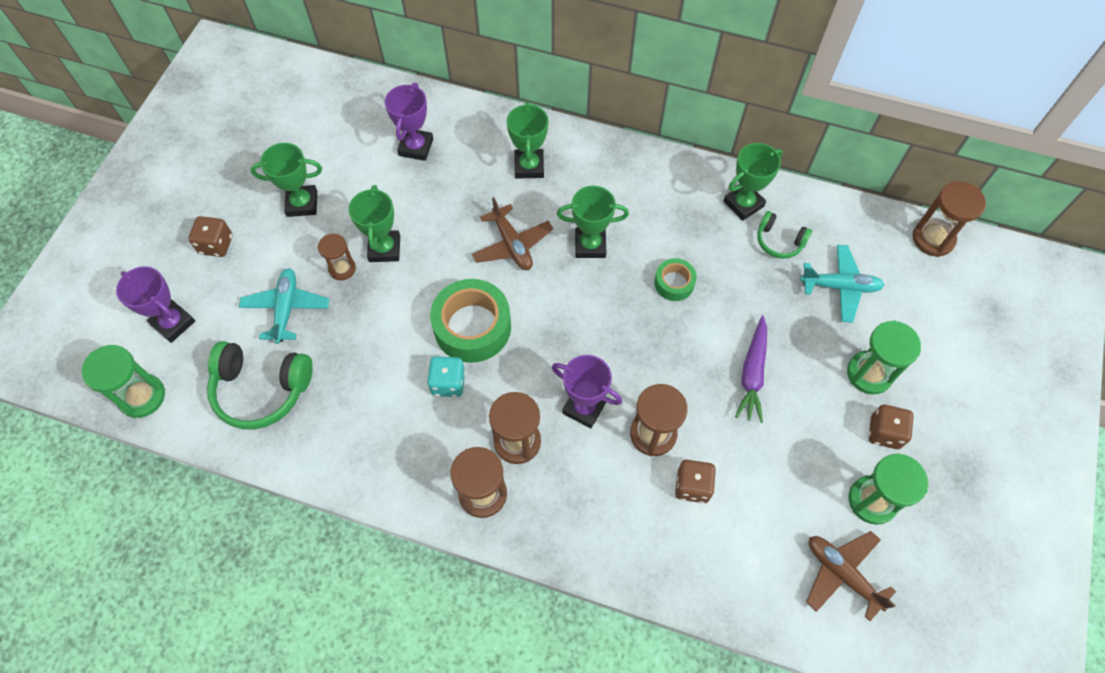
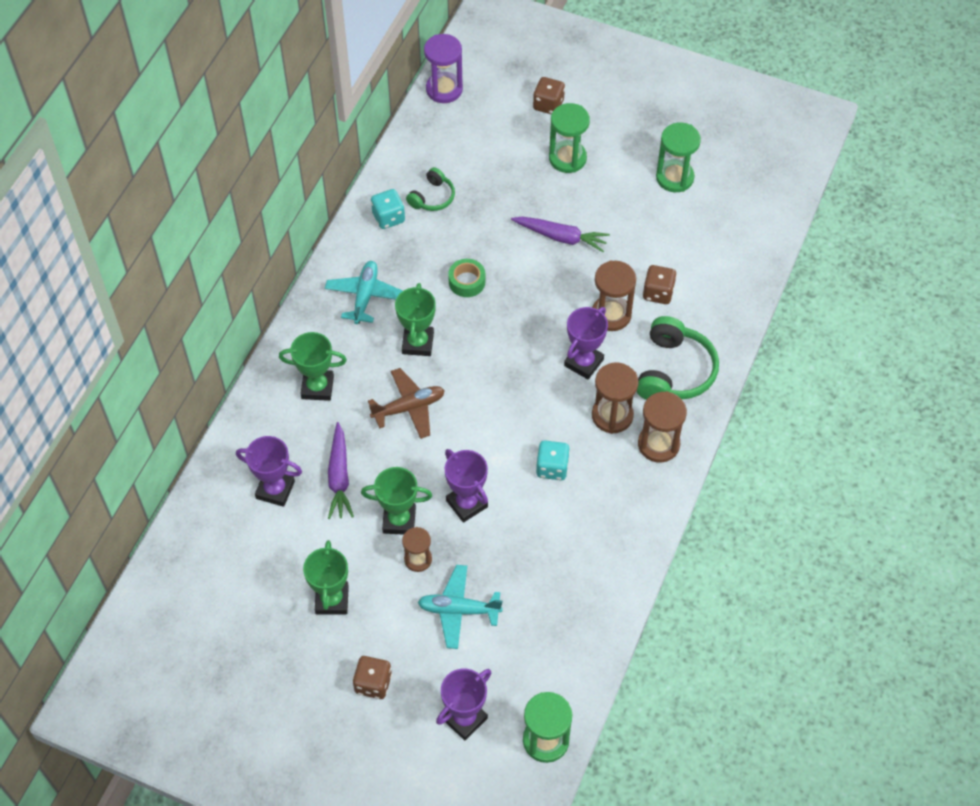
camera: 85 degrees left, 5 degrees down
(261, 389) = (546, 628): green headphones -> green headphones (674, 371)
(403, 306) = (467, 504): none -> purple trophy
(431, 195) = (339, 477): none -> purple carrot
(472, 327) = (496, 445): green tape -> none
(743, 204) = (388, 217): green trophy -> turquoise dice
(840, 287) = (484, 162): turquoise plane -> turquoise plane (365, 296)
(842, 573) = (730, 207): brown plane -> none
(884, 432) = (619, 159): brown dice -> brown dice (548, 105)
(933, 239) = (444, 89): brown hourglass -> purple hourglass

